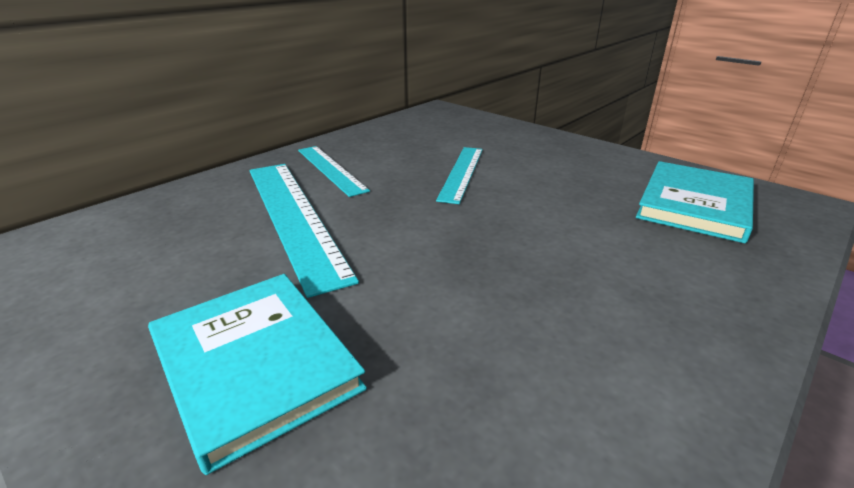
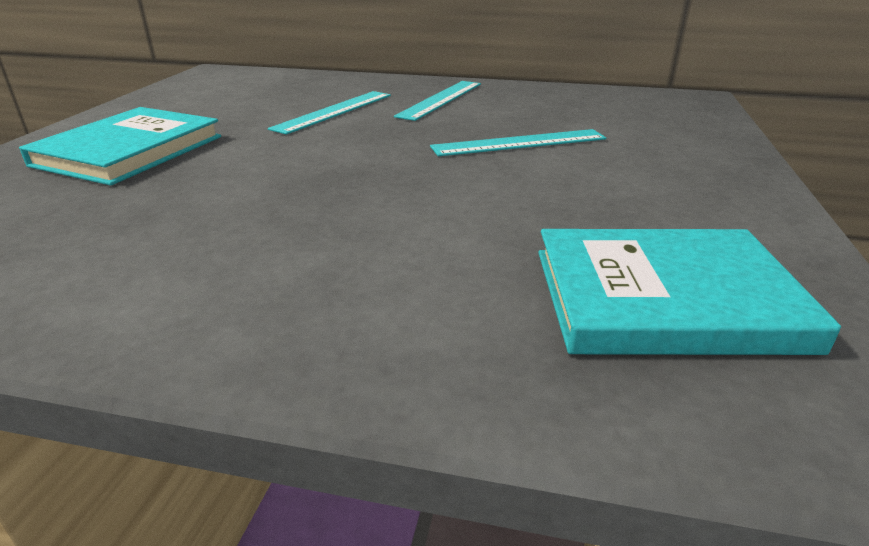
camera: 60 degrees right, 0 degrees up
(293, 217) = (334, 111): turquoise ruler -> turquoise ruler, size x0.60

